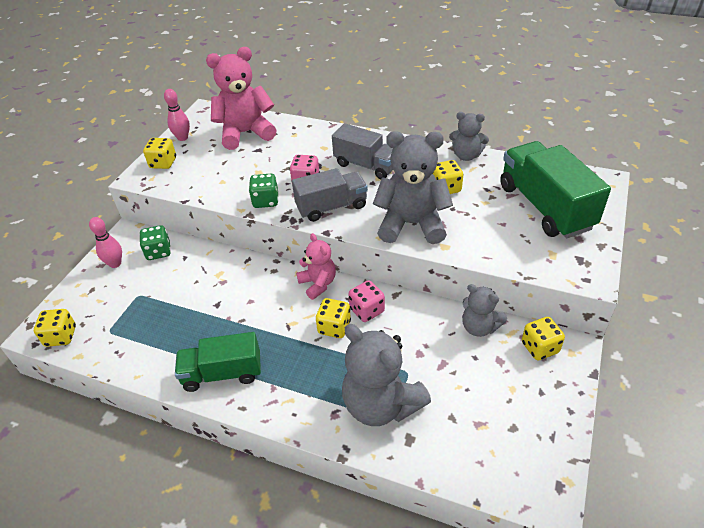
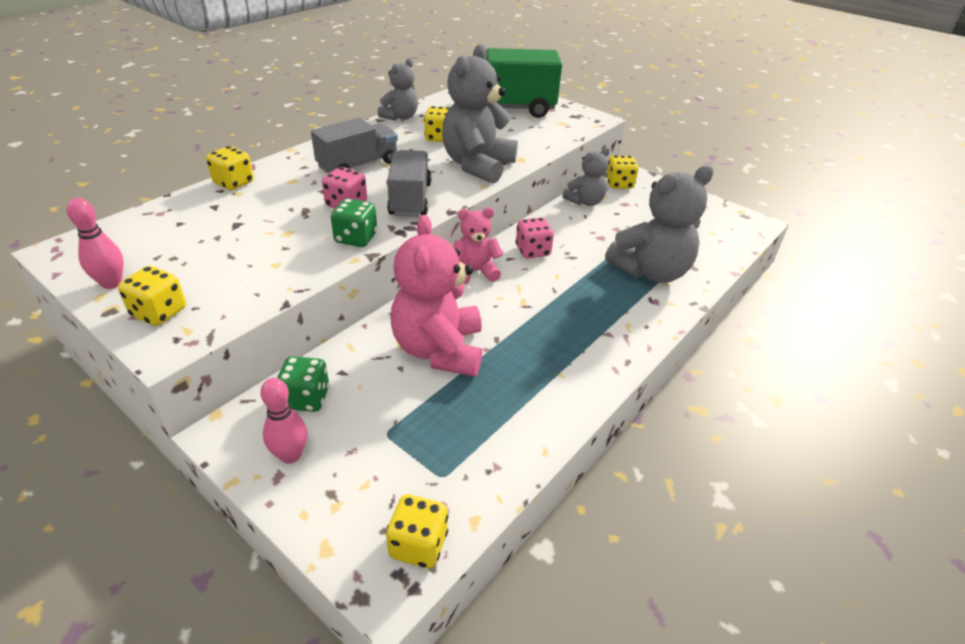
camera: 75 degrees left, 5 degrees down
(222, 373) = (573, 368): green truck -> none
(245, 133) = (182, 226): pink teddy bear -> pink teddy bear (439, 350)
(334, 327) = (544, 275): yellow dice -> yellow dice (234, 183)

